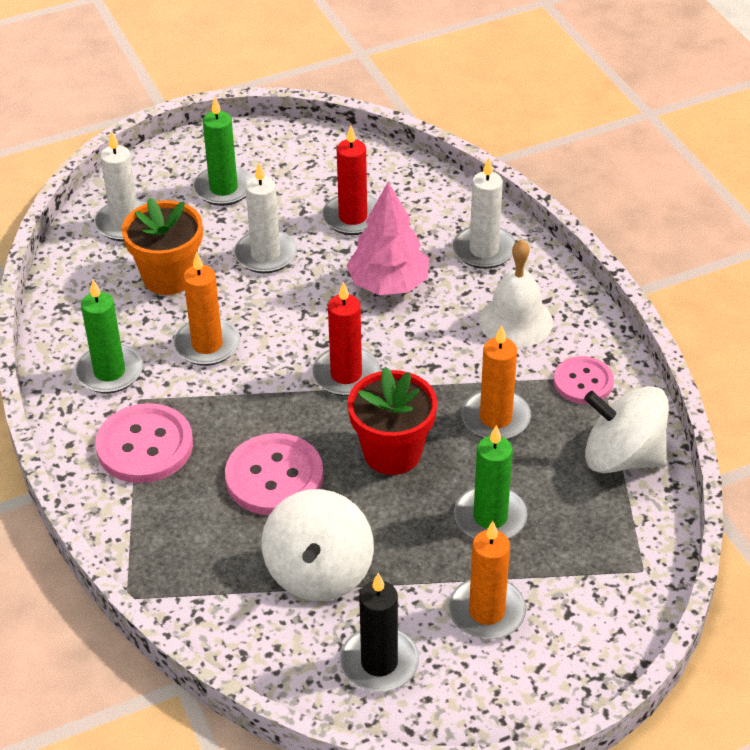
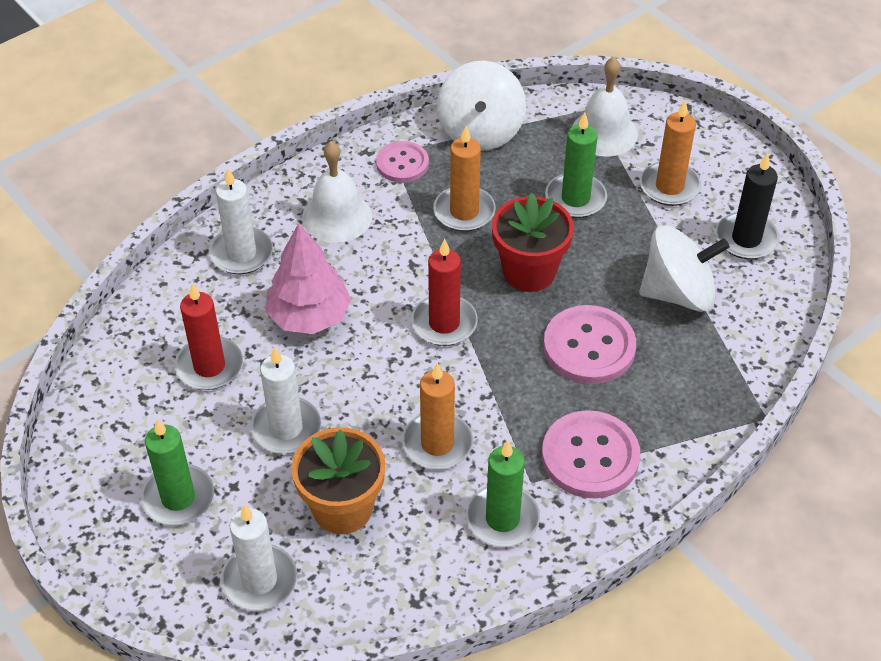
camera: 105 degrees left, 5 degrees up
(596, 572) = (604, 133): none -> white bell

